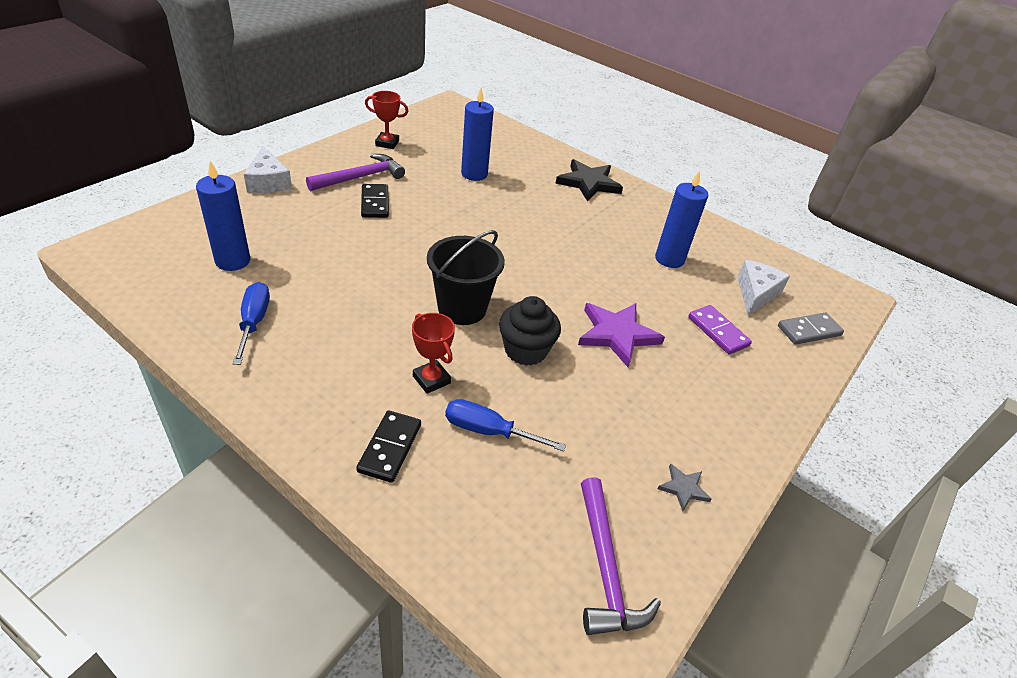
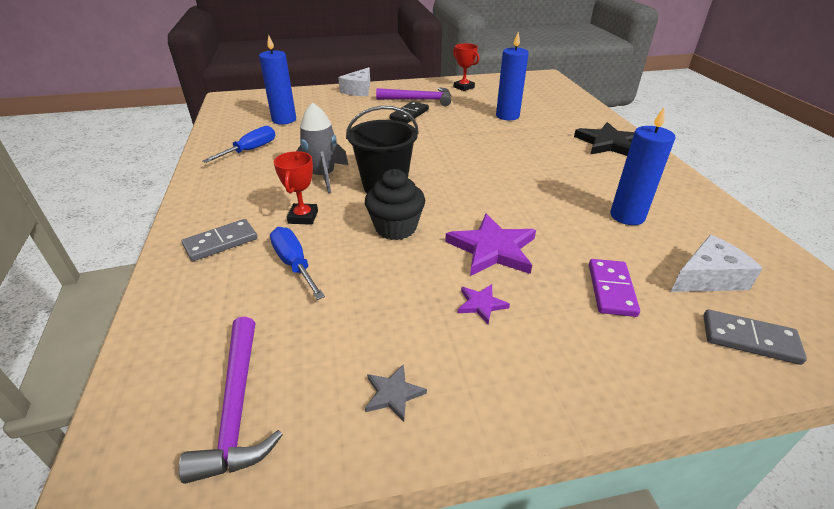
camera: 45 degrees right, 5 degrees down
(387, 323) = (323, 176): none -> grey rocket
(390, 448) = (221, 242): black domino -> grey domino
(605, 568) = (237, 407): purple hammer -> purple hammer turned 45 degrees counterclockwise
(660, 388) = (481, 304): none -> purple star

